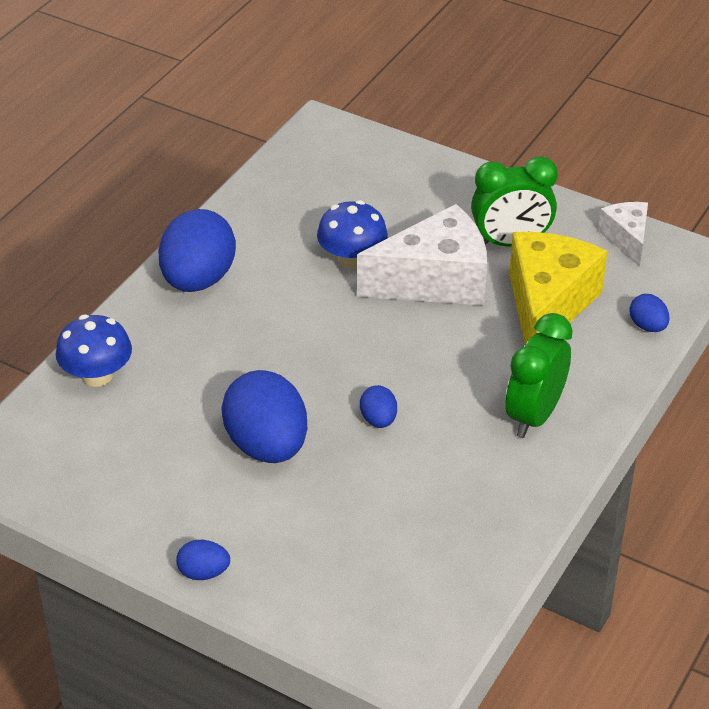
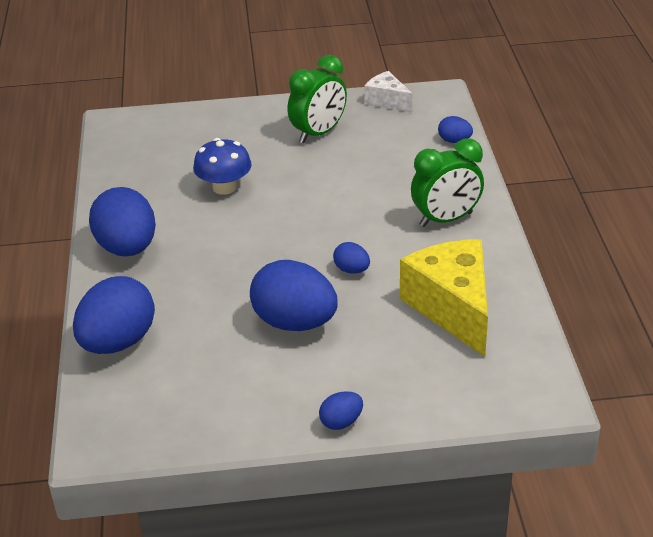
camera: 35 degrees left, 5 degrees down
(97, 375) = (118, 342): blue mushroom -> blue egg
(435, 281) = (295, 175): white cheese -> none
(534, 415) = (446, 219): green clock -> green clock turned 105 degrees counterclockwise
(547, 306) = (382, 157): yellow cheese -> yellow cheese (452, 308)

